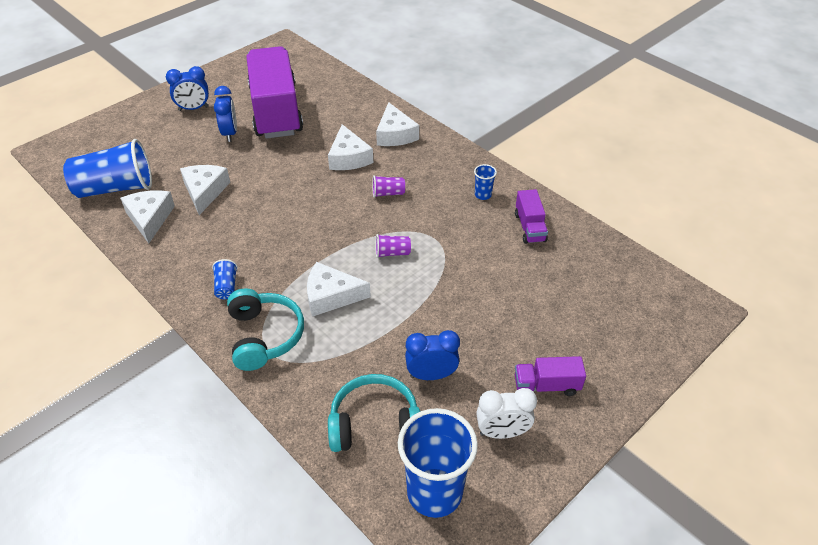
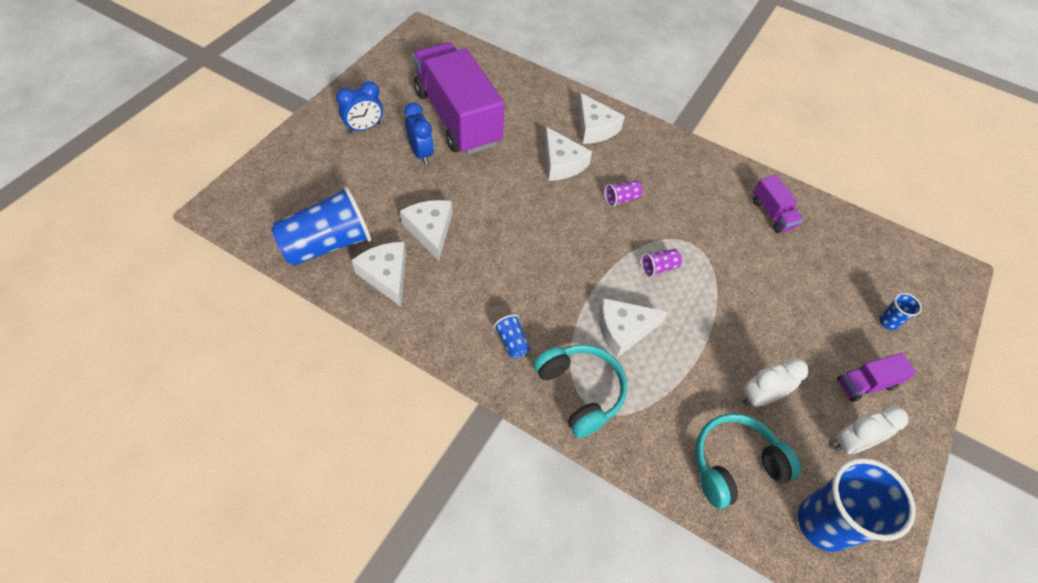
camera: 20 degrees left, 10 degrees up
(431, 375) = (760, 397): blue clock -> white clock
(483, 195) = (712, 185): blue cup -> blue cup (888, 322)

